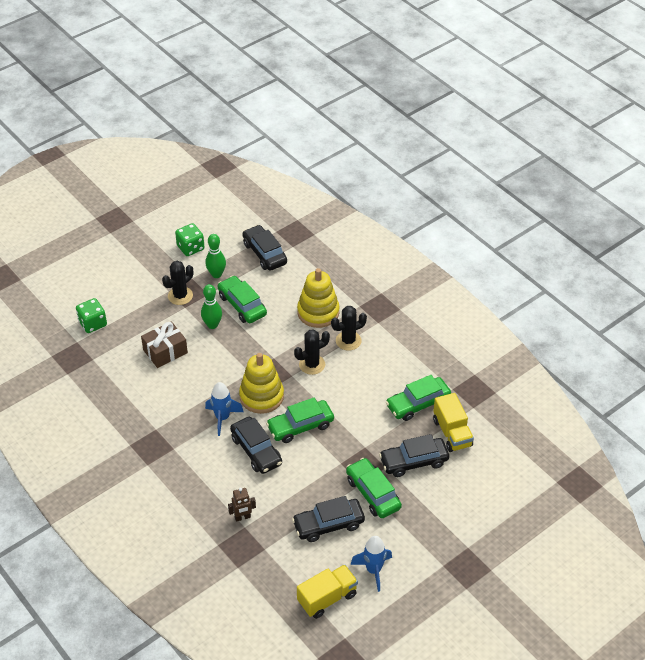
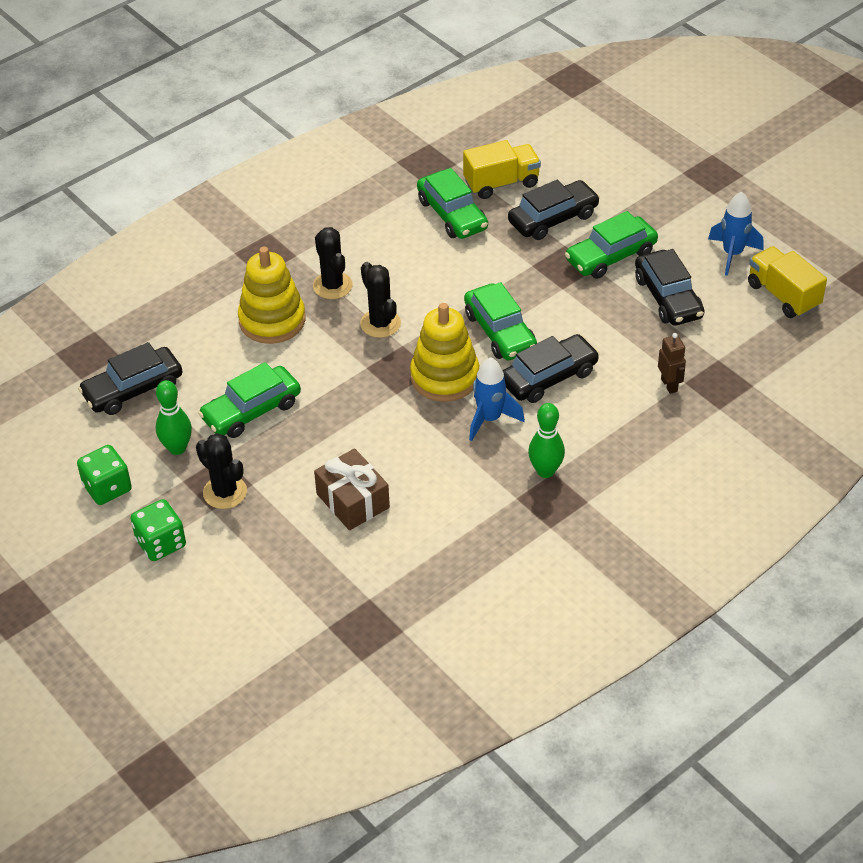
camera: 90 degrees left, 0 degrees up
(93, 323) = (285, 608): green dice -> green dice (161, 543)
(212, 325) = (294, 445): green bowling pin -> green bowling pin (545, 471)
(413, 461) = (553, 218): black car -> black car turned 105 degrees counterclockwise

